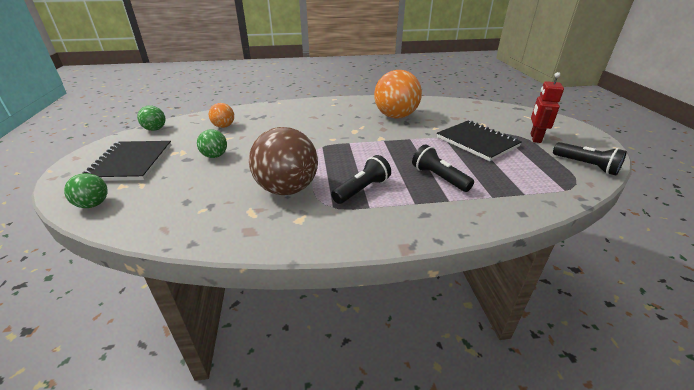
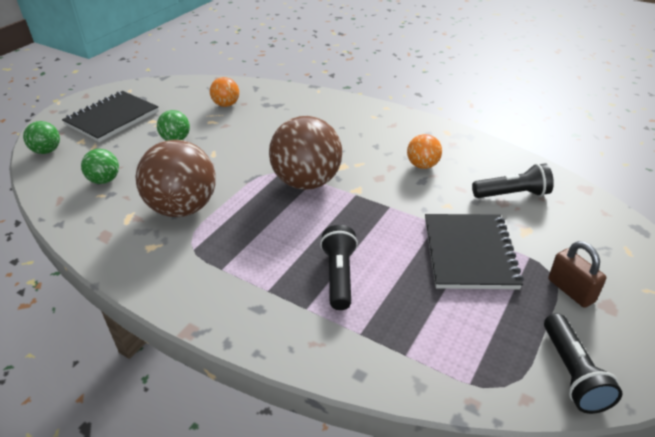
camera: 40 degrees right, 5 degrees up
(155, 129) = (169, 85): green ball -> green ball (105, 180)
(347, 145) = (307, 182): none -> brown ball
(362, 189) = (243, 245): black flashlight -> black flashlight (512, 194)
(395, 116) = (422, 165): orange ball -> orange ball, size x0.50
(535, 138) = (571, 290): red robot -> brown padlock

